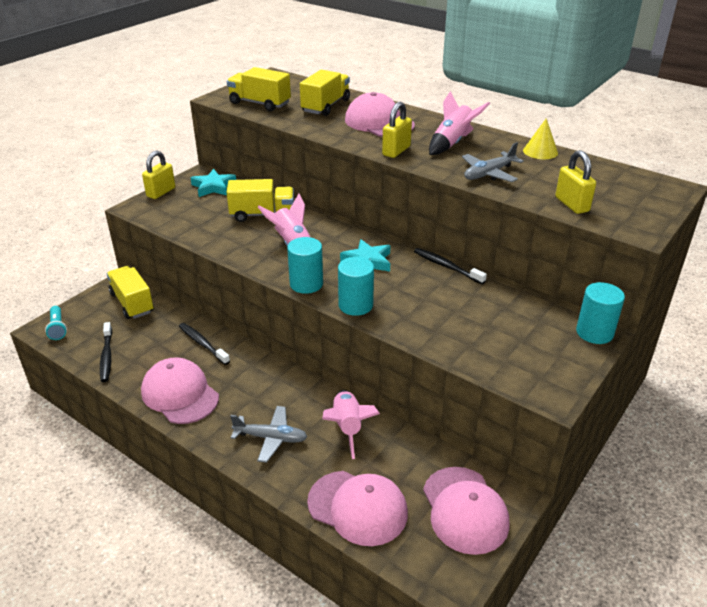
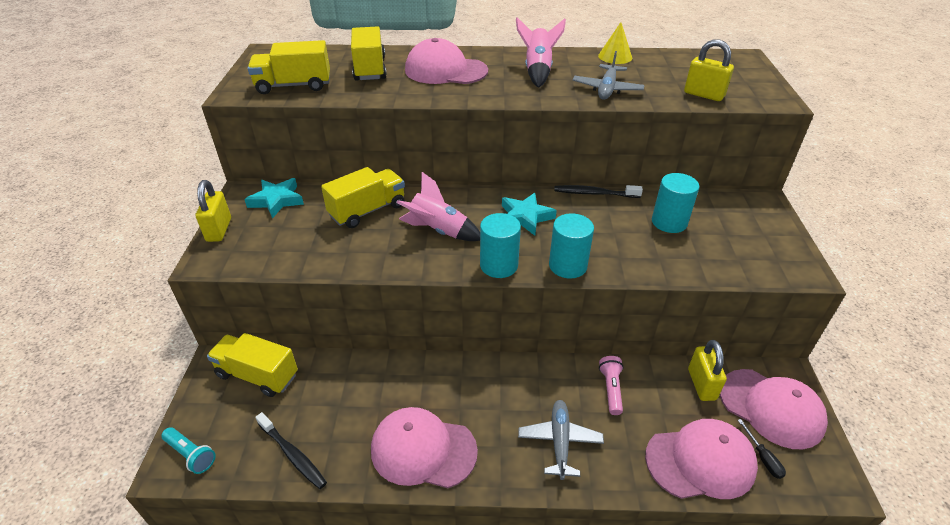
camera: 35 degrees left, 5 degrees up
(202, 344) = (388, 380): black toothbrush -> none
(271, 438) = (559, 441): grey plane -> grey plane turned 60 degrees counterclockwise
(347, 427) = (611, 389): pink rocket -> pink flashlight
(396, 151) = (501, 93): yellow padlock -> yellow padlock (701, 384)
(411, 535) = (763, 458): none -> black screwdriver
(594, 332) = (761, 203): turquoise cylinder -> turquoise cylinder (669, 222)

